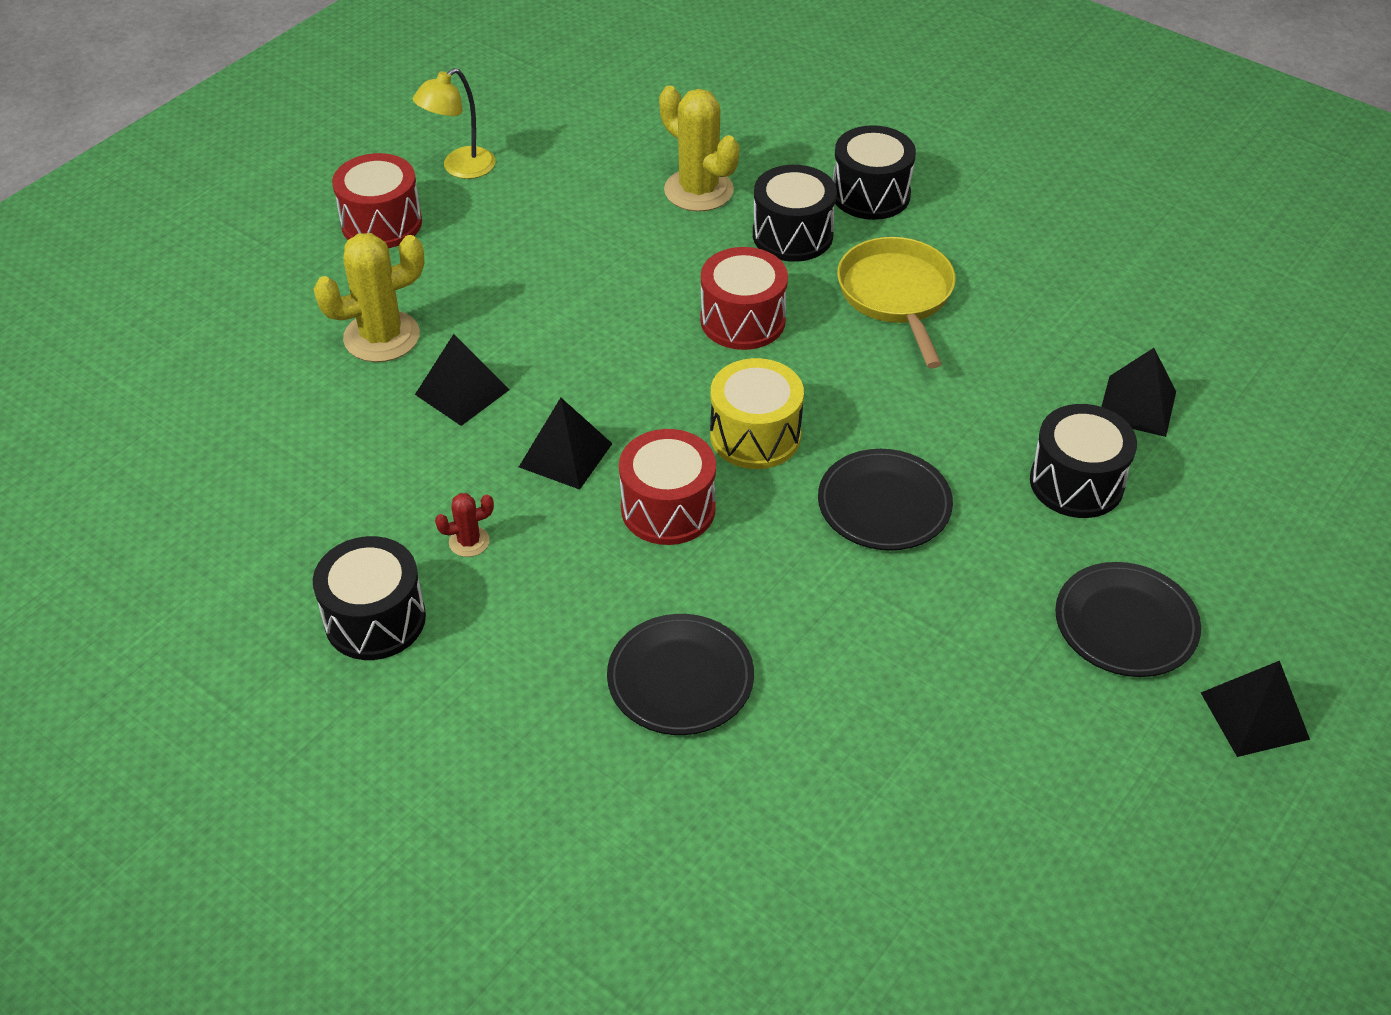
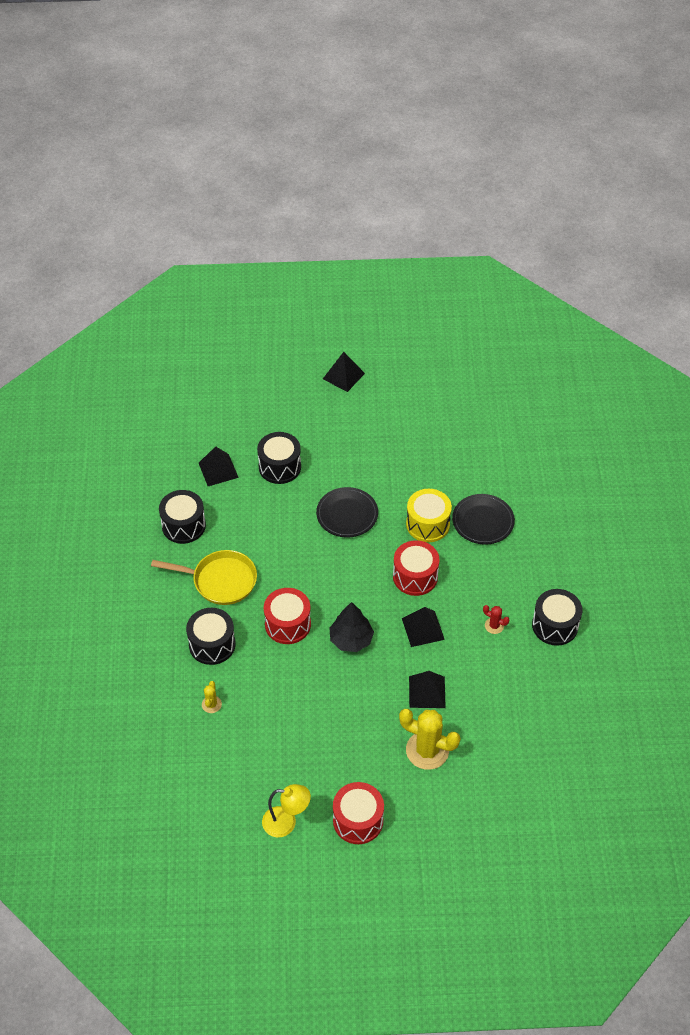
camera: 130 degrees left, 5 degrees up
(641, 368) = (351, 639): none -> black tree
(698, 190) = (211, 704): yellow cactus -> yellow cactus, size x0.48
(755, 435) = (351, 575): yellow drum -> yellow drum (427, 524)
(870, 194) = (153, 634): black drum -> black drum (183, 525)
(897, 296) = (220, 581): yellow pan -> yellow pan turned 120 degrees counterclockwise
(1125, 624) = (336, 422): black plate -> none

